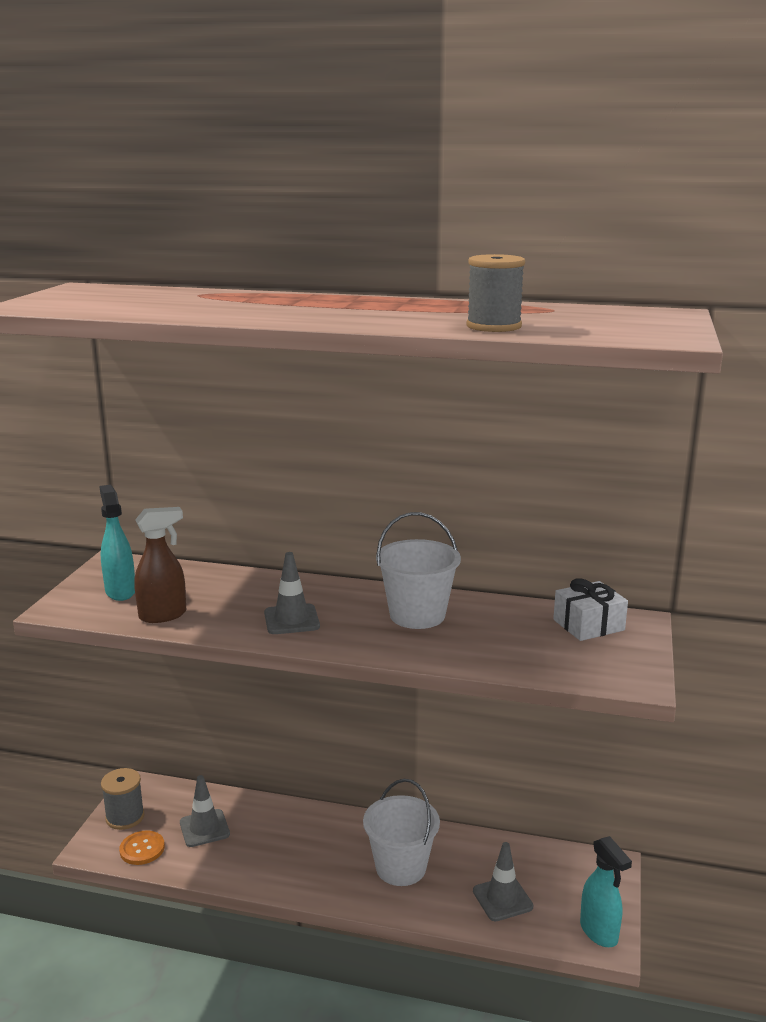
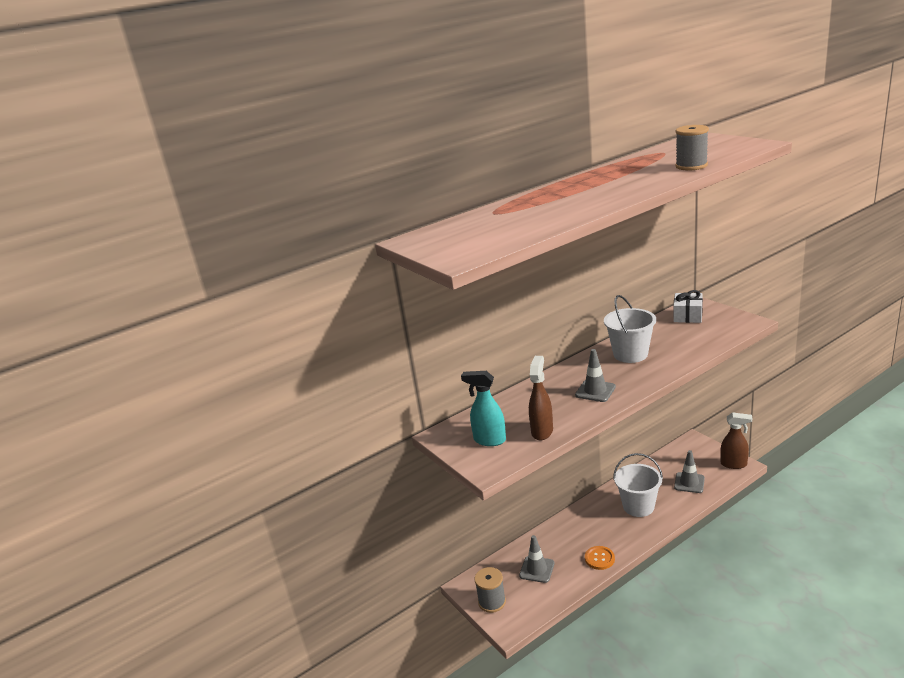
camera: 45 degrees left, 5 degrees up
(142, 849) = (531, 603): orange button -> orange button (599, 558)
(599, 932) = (734, 464): turquoise spray bottle -> brown spray bottle

